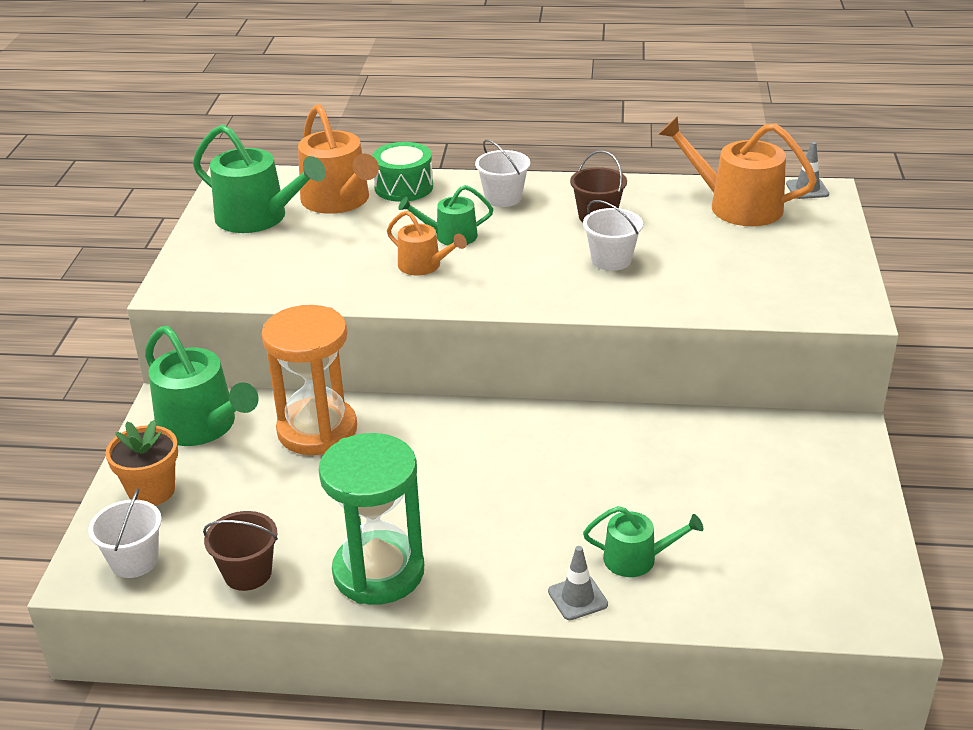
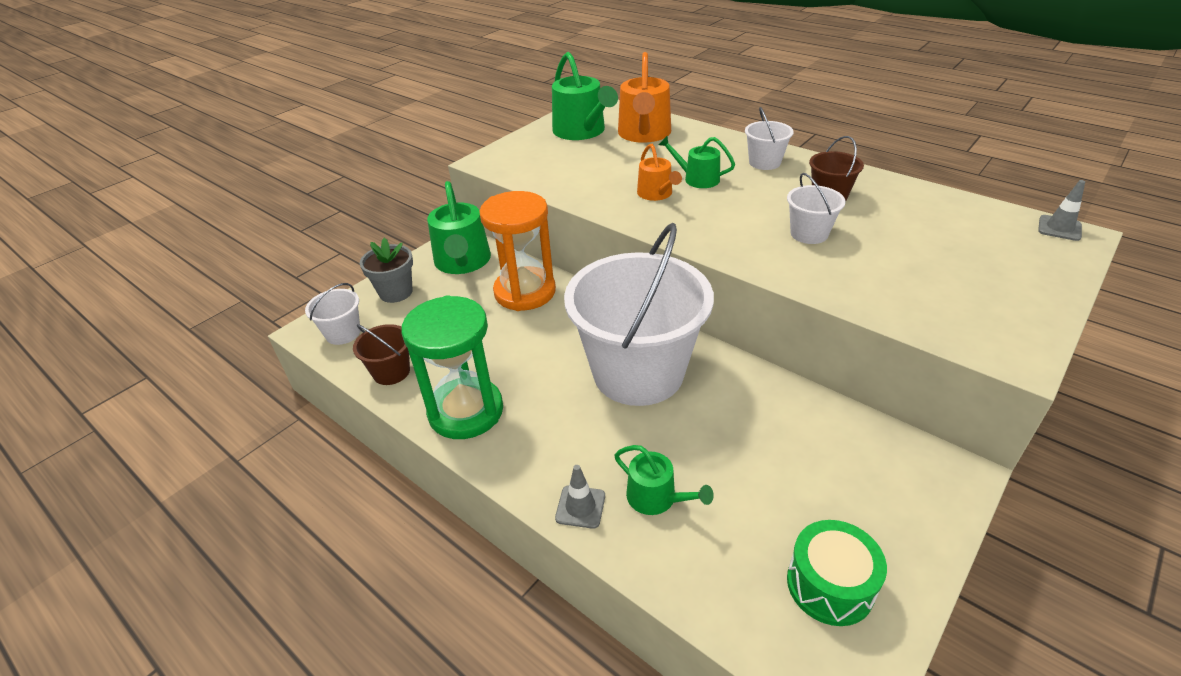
camera: 35 degrees right, 5 degrees up
(152, 491) = (396, 292): orange flower pot -> grey flower pot
(404, 187) = (698, 136): green drum -> green drum (830, 585)
(520, 461) = (638, 372): none -> white bucket
(736, 206) = (969, 223): orange watering can -> none

